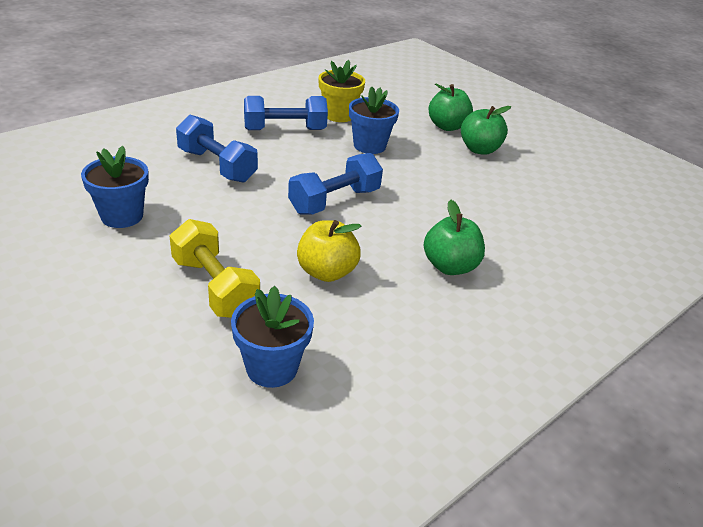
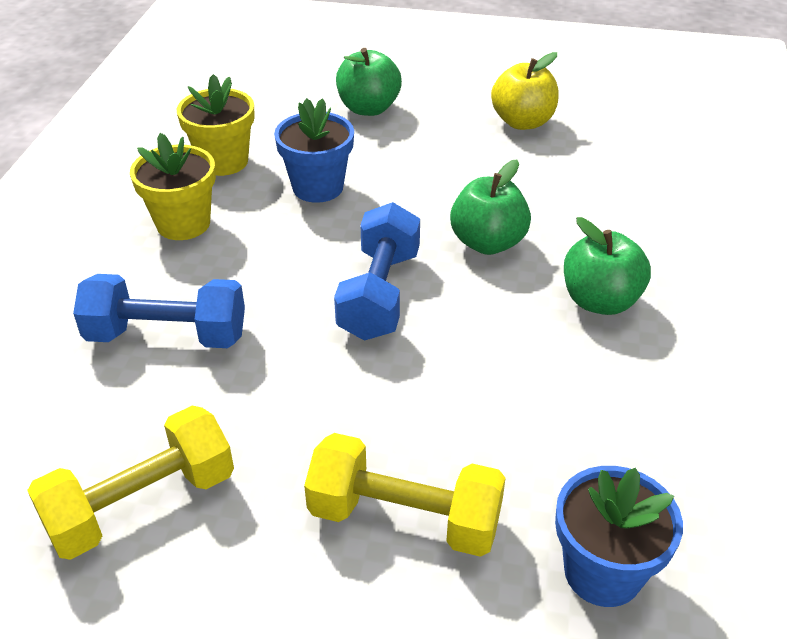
camera: 35 degrees left, 5 degrees up
(122, 216) = (142, 504): blue flower pot -> yellow dumbbell
(285, 130) = (183, 223): blue dumbbell -> yellow flower pot
(326, 272) = (495, 400): yellow apple -> yellow apple (522, 122)
(479, 149) = (441, 122): green apple -> green apple (487, 243)

